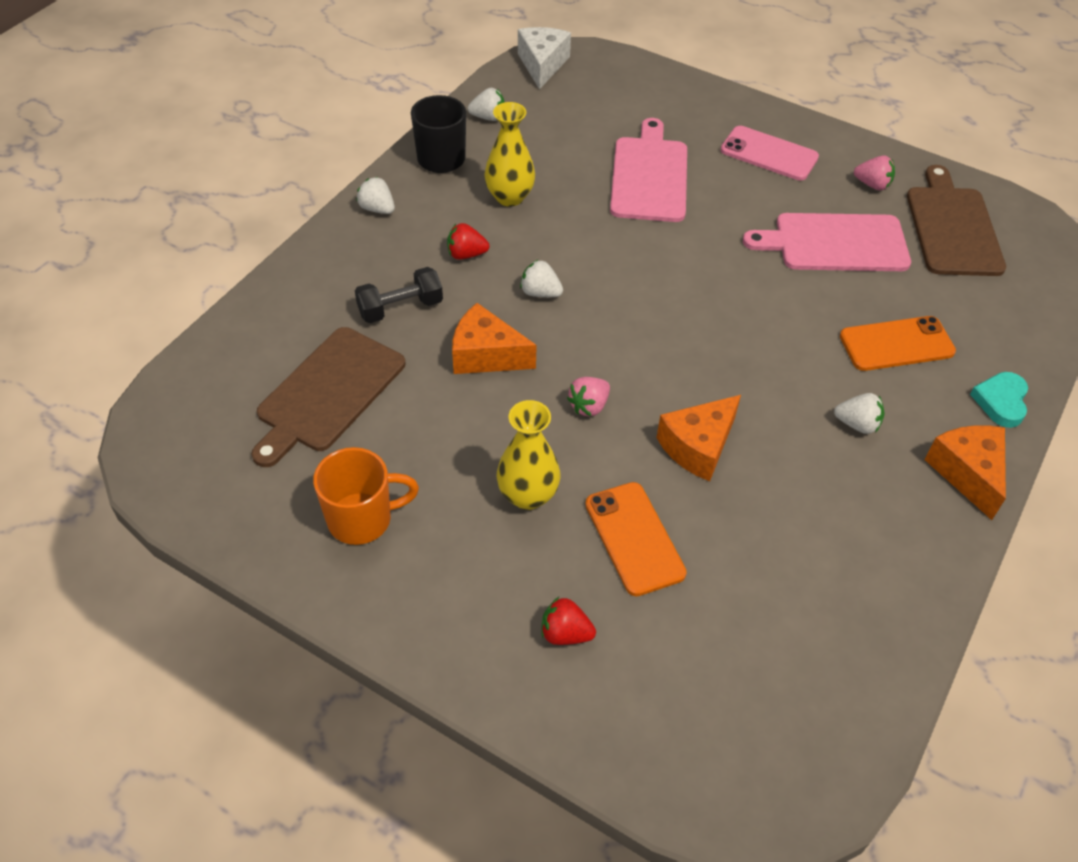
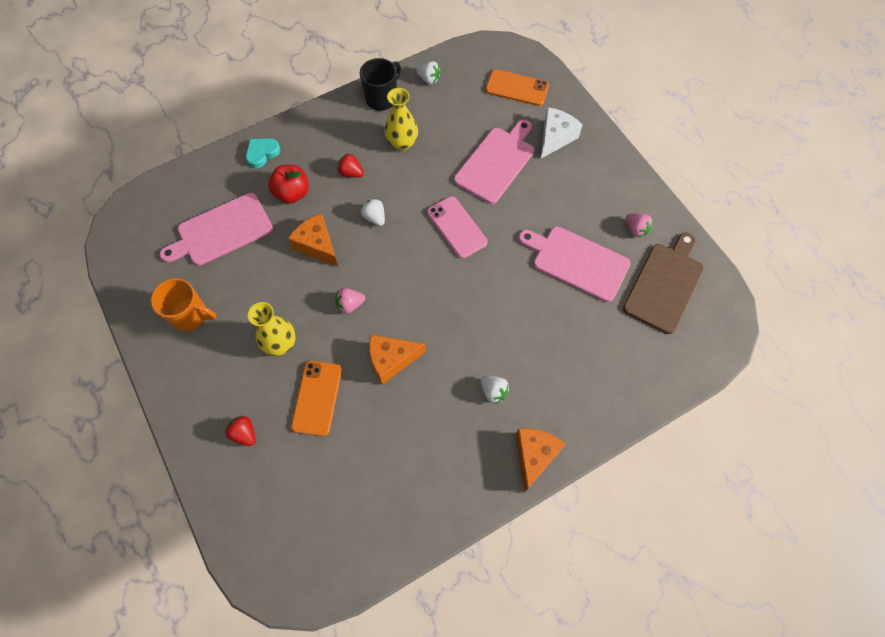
camera: 30 degrees right, 15 degrees up
(328, 393) = (221, 231): brown cutting board -> pink cutting board
(377, 209) = (323, 120): white strawberry -> none
(400, 308) = (292, 193): black dumbbell -> red apple
(542, 65) = (489, 51): white cheese -> white cheese (555, 137)
(769, 154) = (585, 178): pink phone -> pink phone (457, 227)
(896, 344) = (560, 350): orange phone -> orange phone (517, 88)
(1001, 401) = (594, 420): turquoise heart -> turquoise heart (262, 153)

